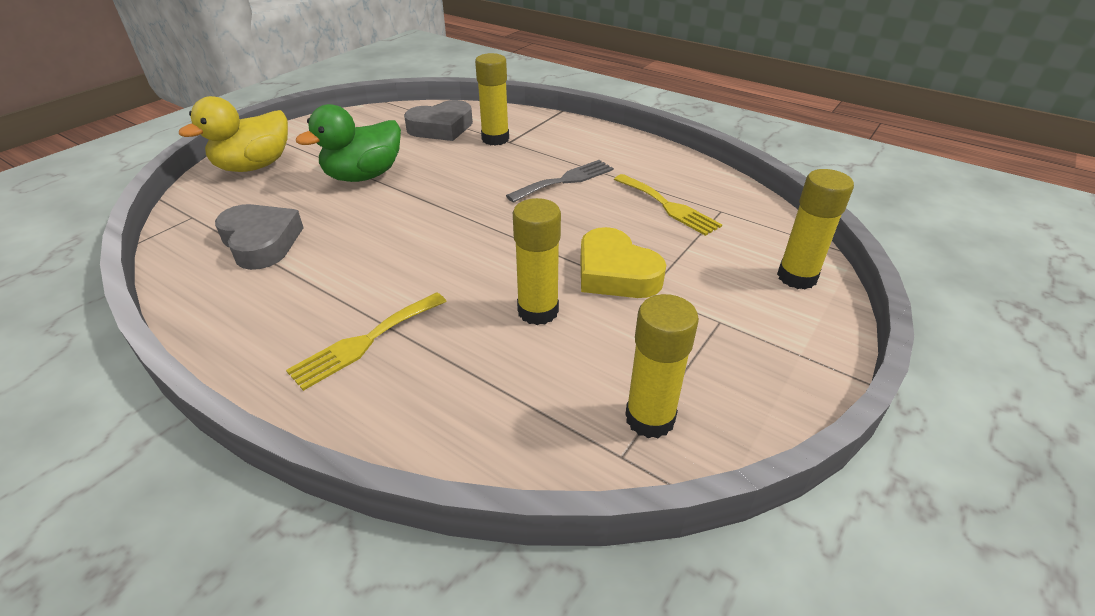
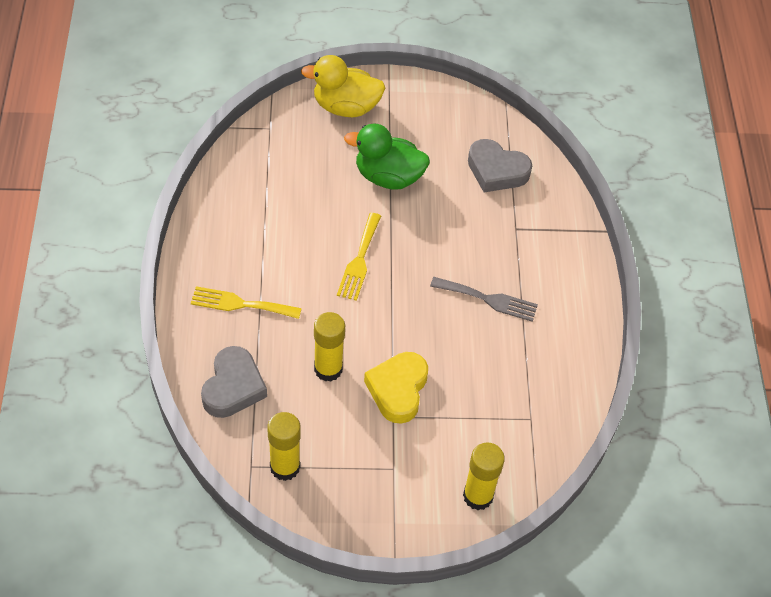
camera: 50 degrees right, 15 degrees up
(261, 242) = (276, 185): grey heart -> grey heart (233, 387)
(495, 139) = (511, 217): yellow glue stick -> none
(668, 206) = (507, 382): yellow fork -> yellow fork (359, 260)

